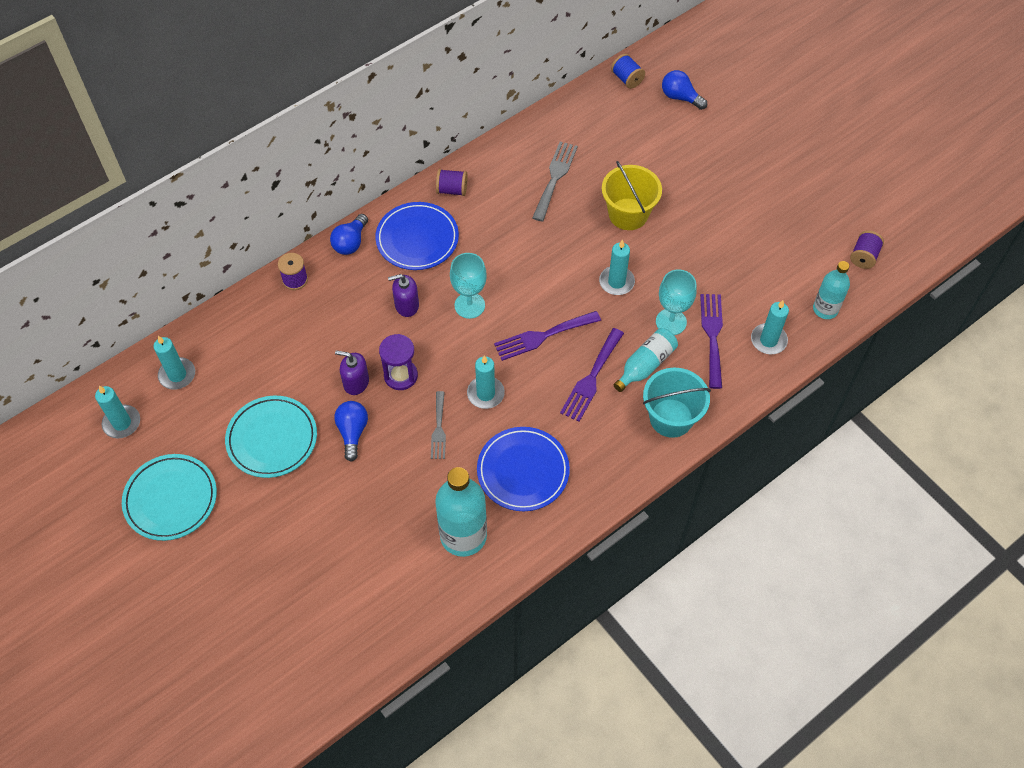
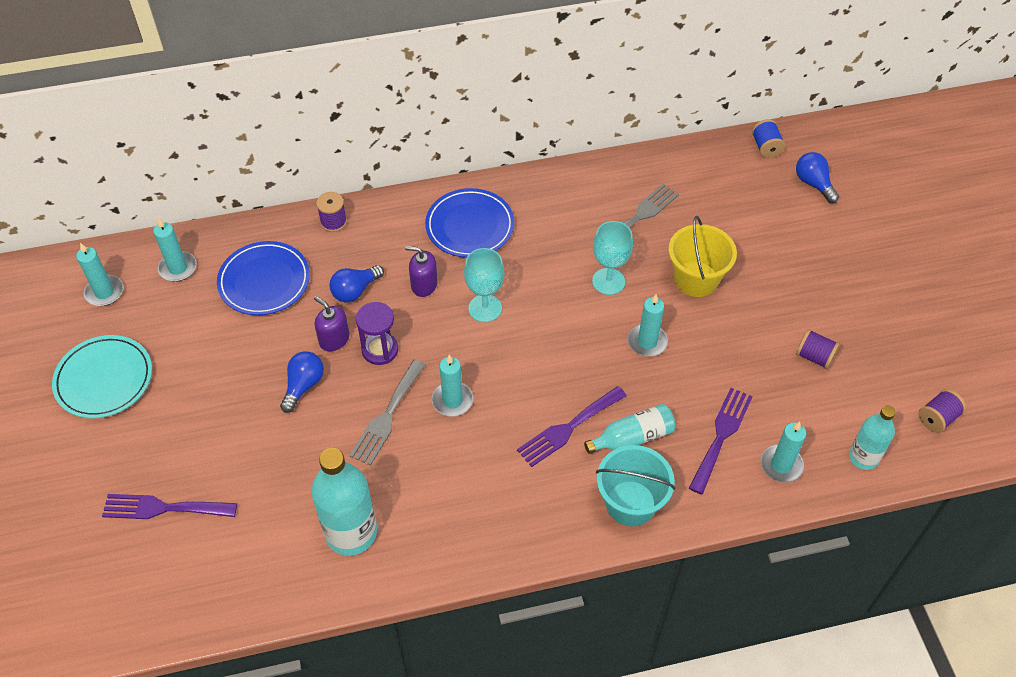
camera: 25 degrees right, 5 degrees down
(272, 439) = (226, 361): turquoise plate -> none
(350, 242) = (405, 206): blue light bulb -> blue light bulb (355, 291)
(439, 429) = (387, 416): grey fork -> grey fork, size x1.53
(452, 190) = (529, 192): purple spool -> purple spool (814, 357)
(523, 471) = (446, 493): blue plate -> blue plate (264, 281)
(543, 336) = (541, 366): purple fork -> purple fork (163, 508)
(671, 322) = (683, 404): turquoise goblet -> turquoise goblet (608, 281)

